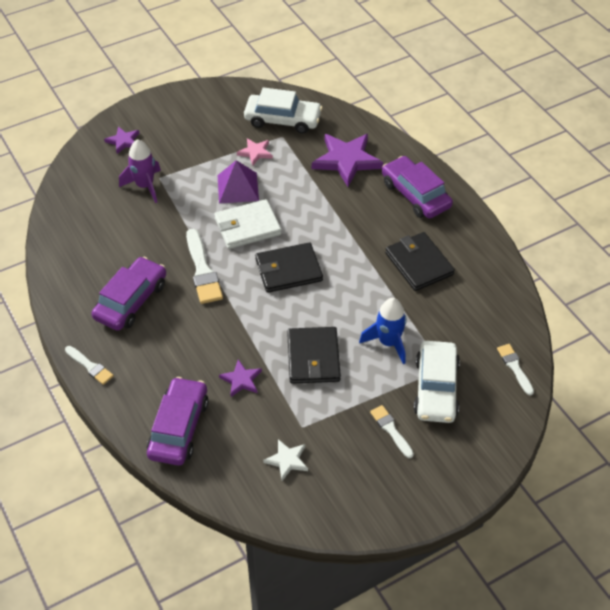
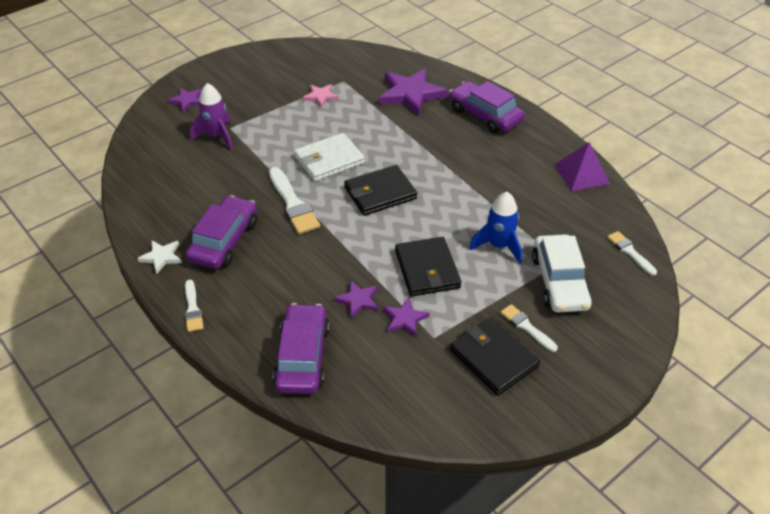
camera: 10 degrees left, 5 degrees down
(90, 366) = (193, 309): white brush -> white brush turned 45 degrees clockwise
(238, 187) = (311, 128): purple pyramid -> purple pyramid (581, 174)
(280, 405) = (405, 319): none -> purple star
(283, 120) = (340, 67): white car -> none
(287, 460) = (427, 372): white star -> white star (161, 257)
(419, 264) = (506, 172): black wallet -> black wallet (493, 358)

